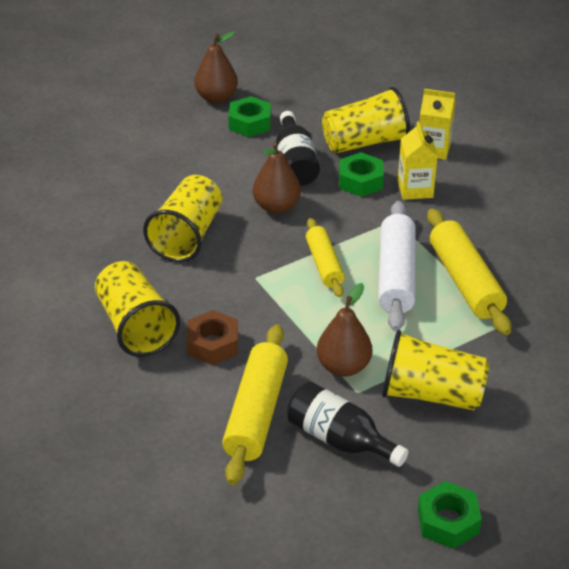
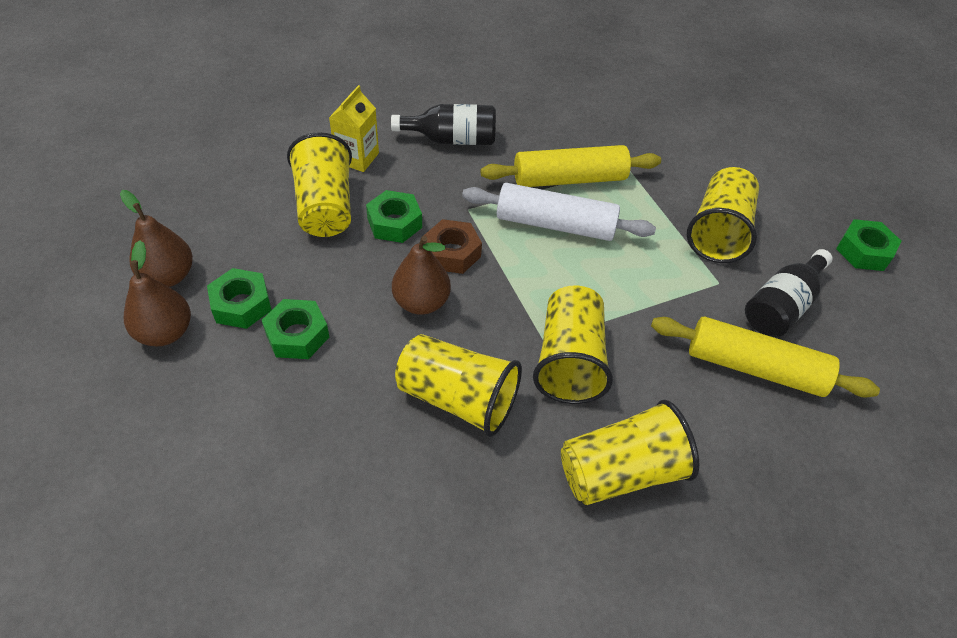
camera: 85 degrees left, 10 degrees up
(213, 344) = (652, 394): brown nut -> brown nut (452, 253)
(228, 152) = (297, 335): none -> green nut
(237, 293) = (569, 360): none -> yellow cup
(295, 163) = (343, 273): black bottle -> black bottle (452, 139)
(324, 264) = (530, 276): yellow rolling pin -> none
(343, 366) = (685, 287): brown pear -> brown pear (168, 276)
(415, 189) = (421, 184): yellow carton -> none

